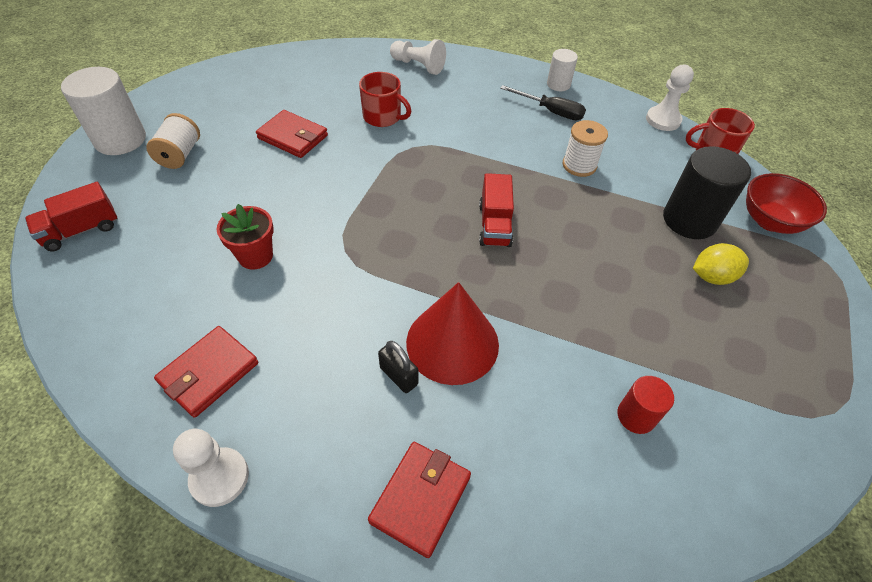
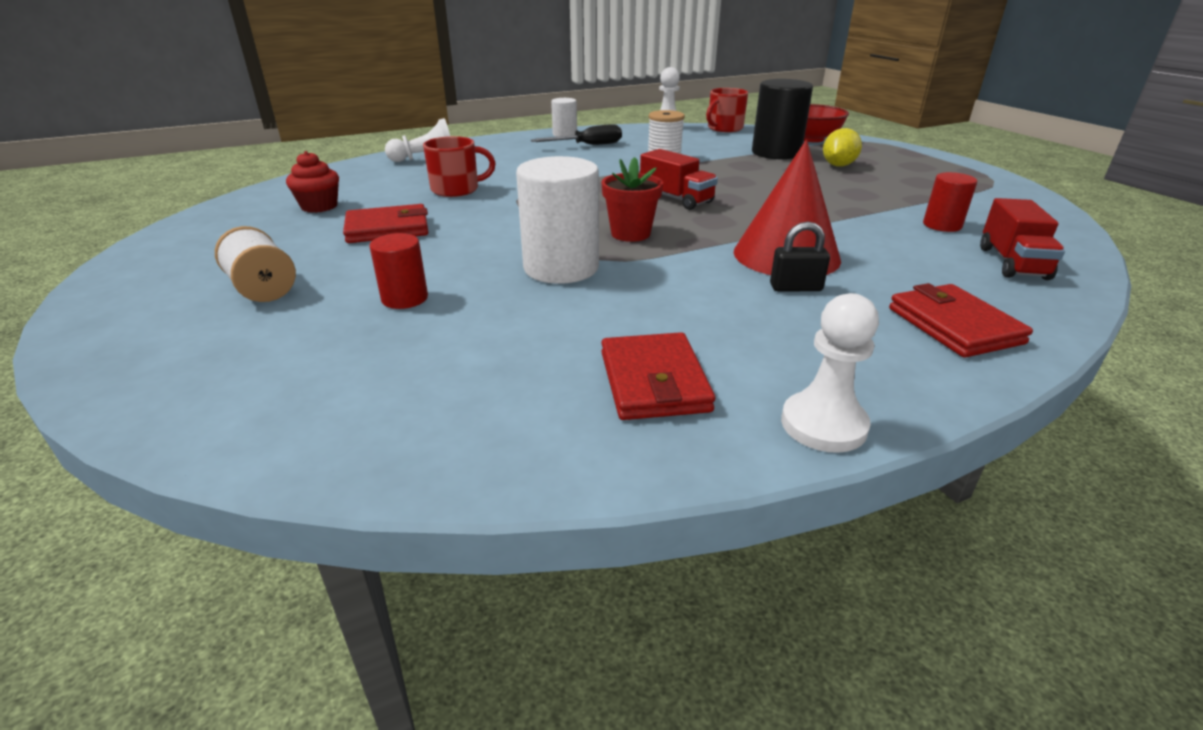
camera: 45 degrees left, 20 degrees down
(81, 230) = (233, 396): red truck -> red truck (1012, 263)
(120, 140) = (134, 315): white cylinder -> white cylinder (561, 268)
(215, 211) = (404, 298): none -> red cylinder
(255, 256) = (521, 300): red flower pot -> red flower pot (630, 234)
(294, 89) = (319, 206): none -> red cupcake

